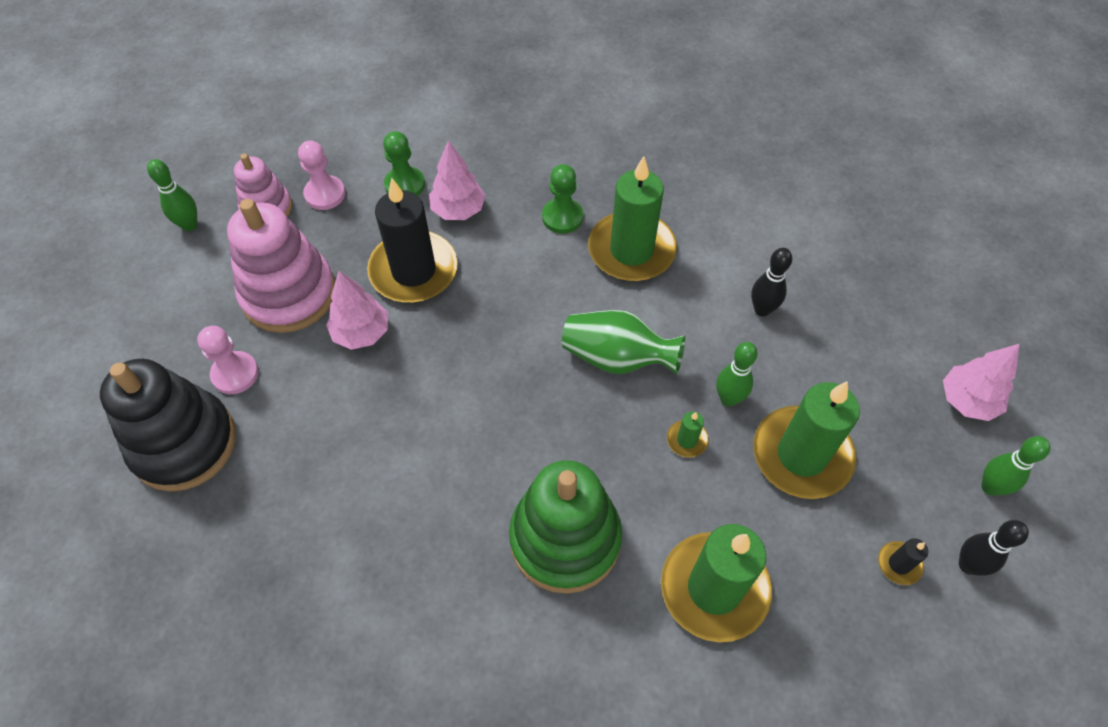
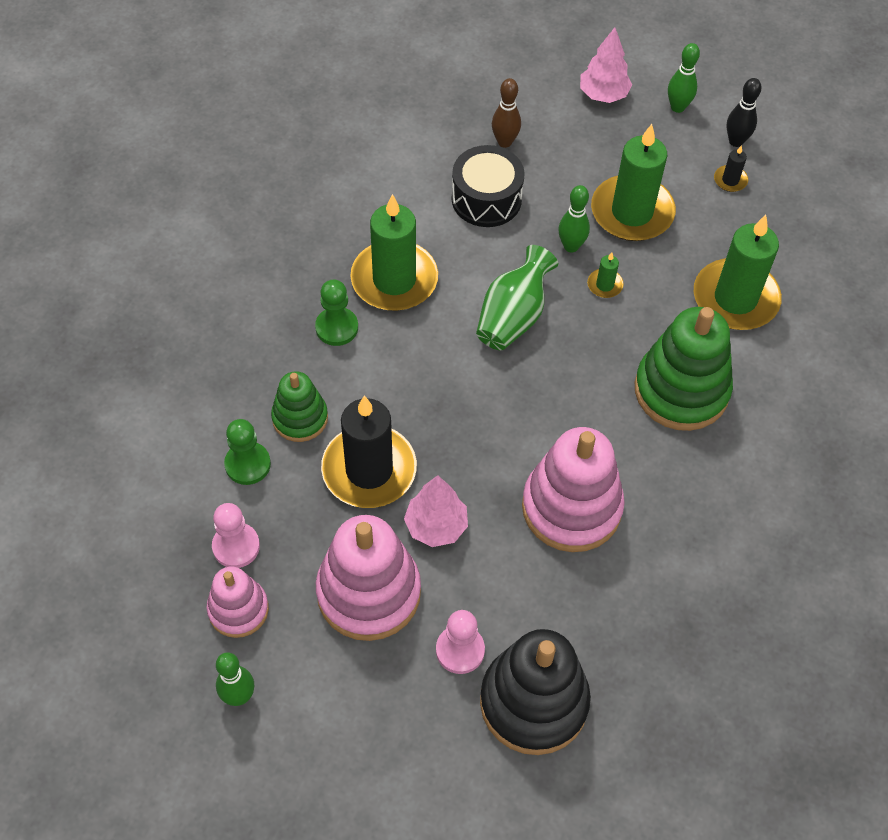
camera: 80 degrees left, 0 degrees up
(397, 446) = (571, 507): none -> pink stacking toy
(458, 210) = (300, 418): pink tree -> green stacking toy
(762, 309) = (486, 199): black bowling pin -> black drum
(848, 313) = (504, 142): none -> brown bowling pin

